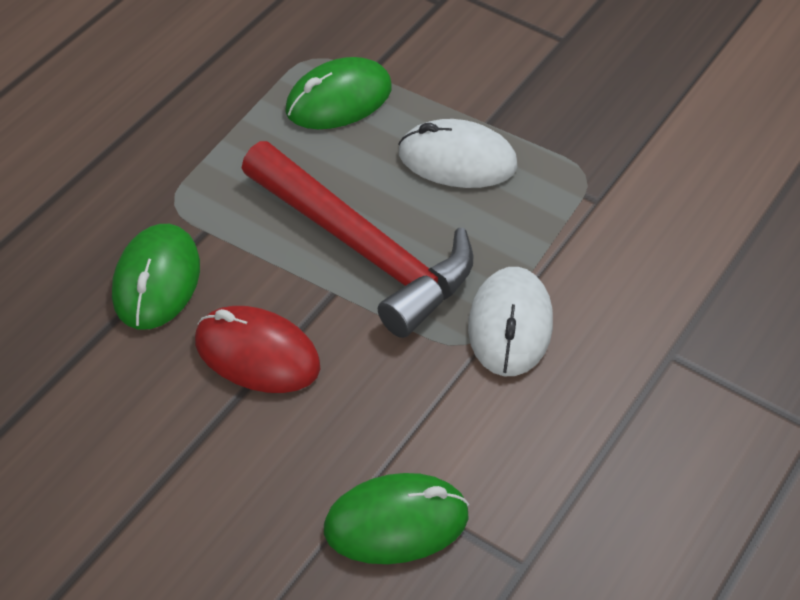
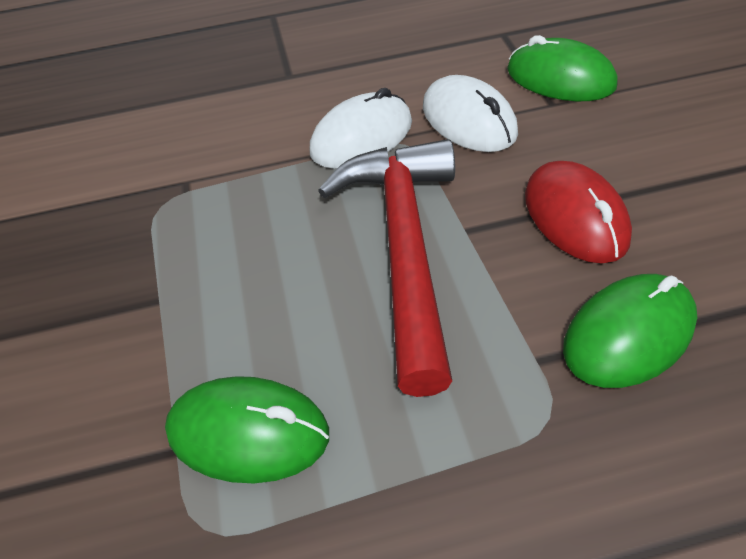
camera: 130 degrees left, 0 degrees up
(457, 160) = (232, 280): white mouse -> white mouse (468, 120)

